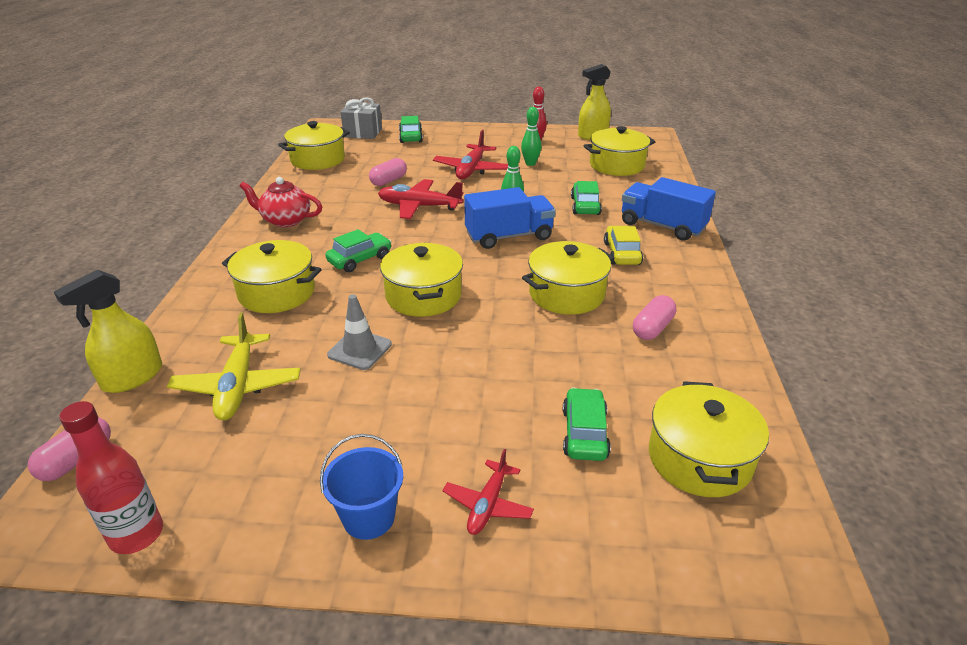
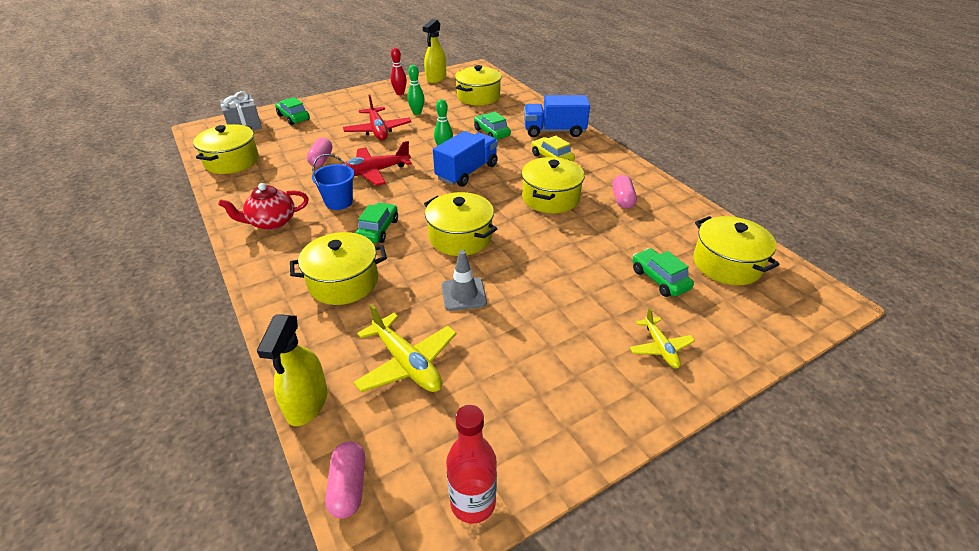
camera: 35 degrees left, 5 degrees up
(369, 517) = (607, 395): blue bucket -> blue bucket (339, 202)
(488, 505) = (660, 348): red plane -> yellow plane

